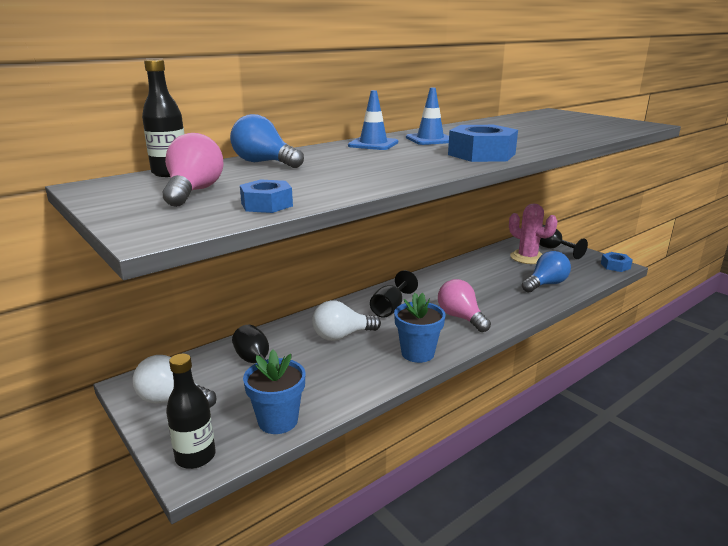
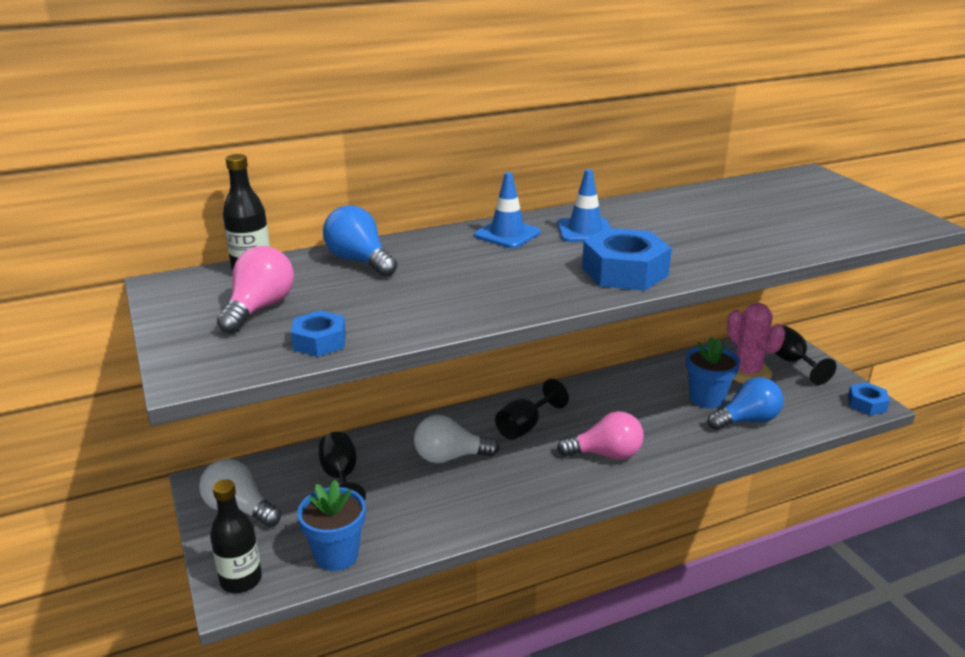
camera: 15 degrees right, 5 degrees up
(417, 353) = (527, 496): blue flower pot -> blue flower pot (706, 398)
(461, 317) = (606, 454): pink light bulb -> pink light bulb turned 105 degrees clockwise

